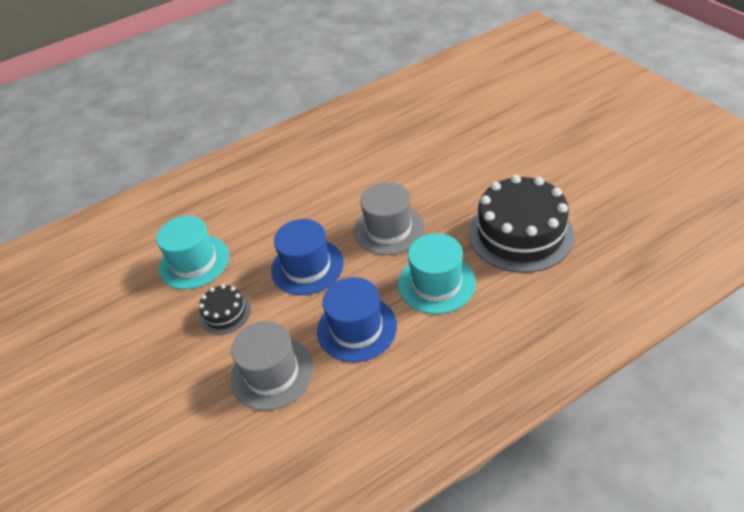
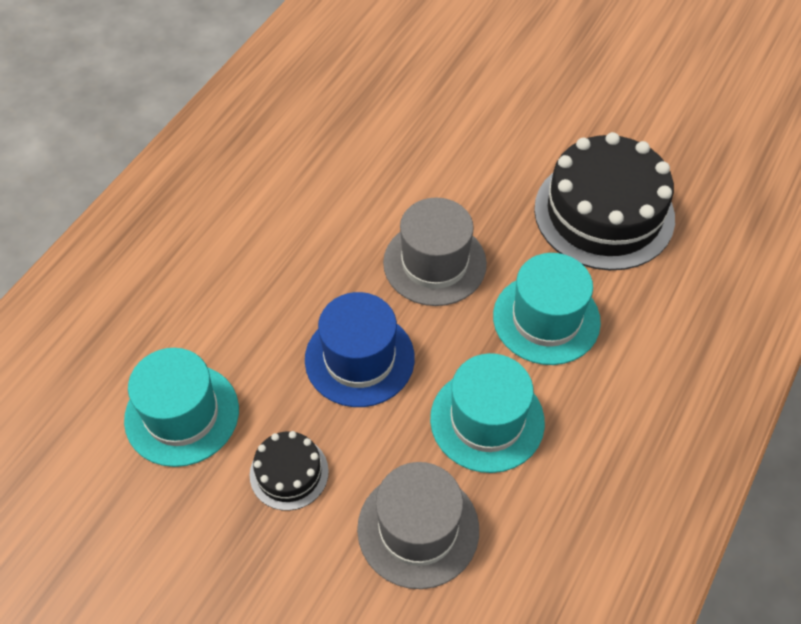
camera: 35 degrees left, 10 degrees up
(357, 328) = (487, 420): blue hat -> turquoise hat

